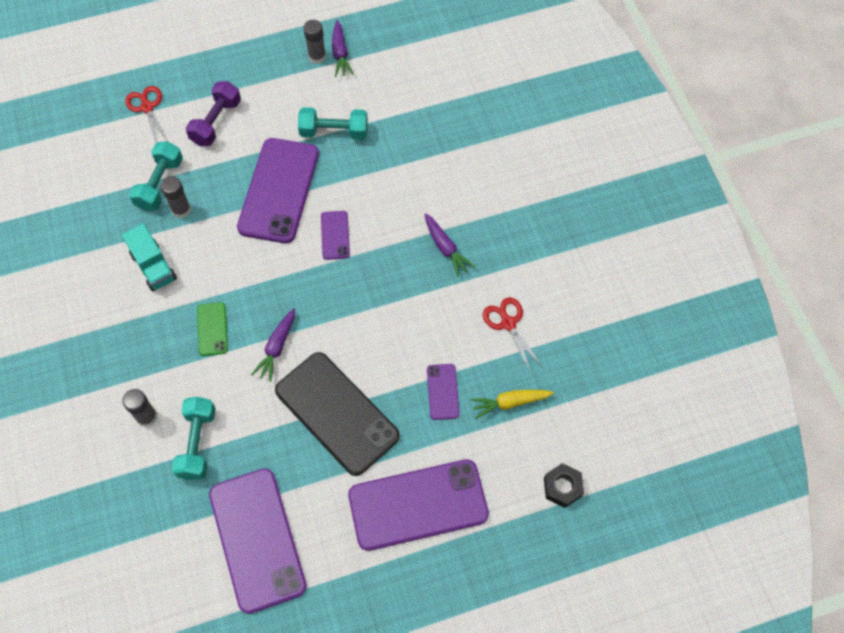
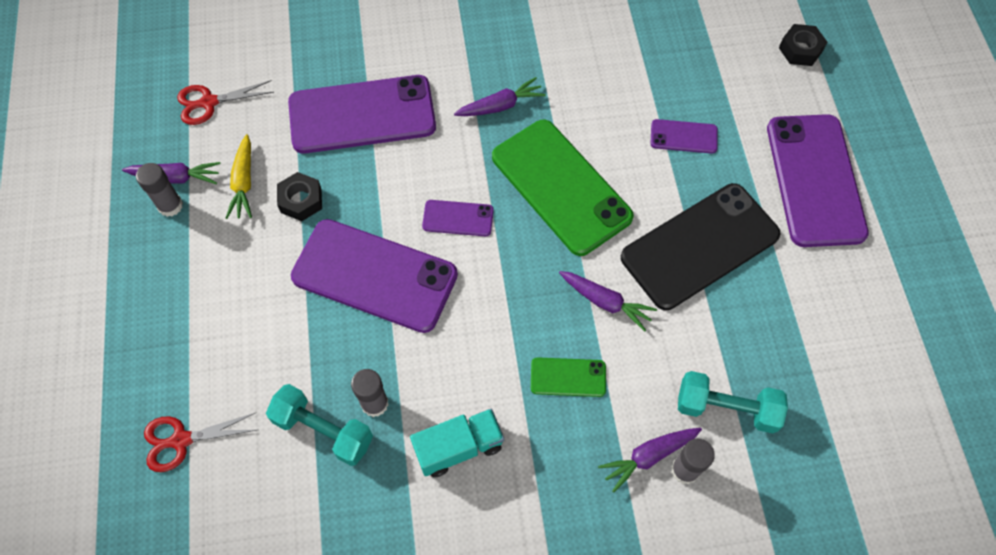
camera: 80 degrees left, 0 degrees up
(155, 390) = (648, 457): none -> purple carrot
(216, 122) = (239, 345): purple dumbbell -> none
(257, 539) = (852, 349): purple phone -> purple phone (362, 115)
(334, 132) = (301, 200): turquoise dumbbell -> black nut
(375, 303) = (561, 187): none -> green phone
(508, 323) = (607, 63): red scissors -> red scissors (208, 103)
(509, 403) = (703, 78): yellow carrot -> yellow carrot (244, 183)

